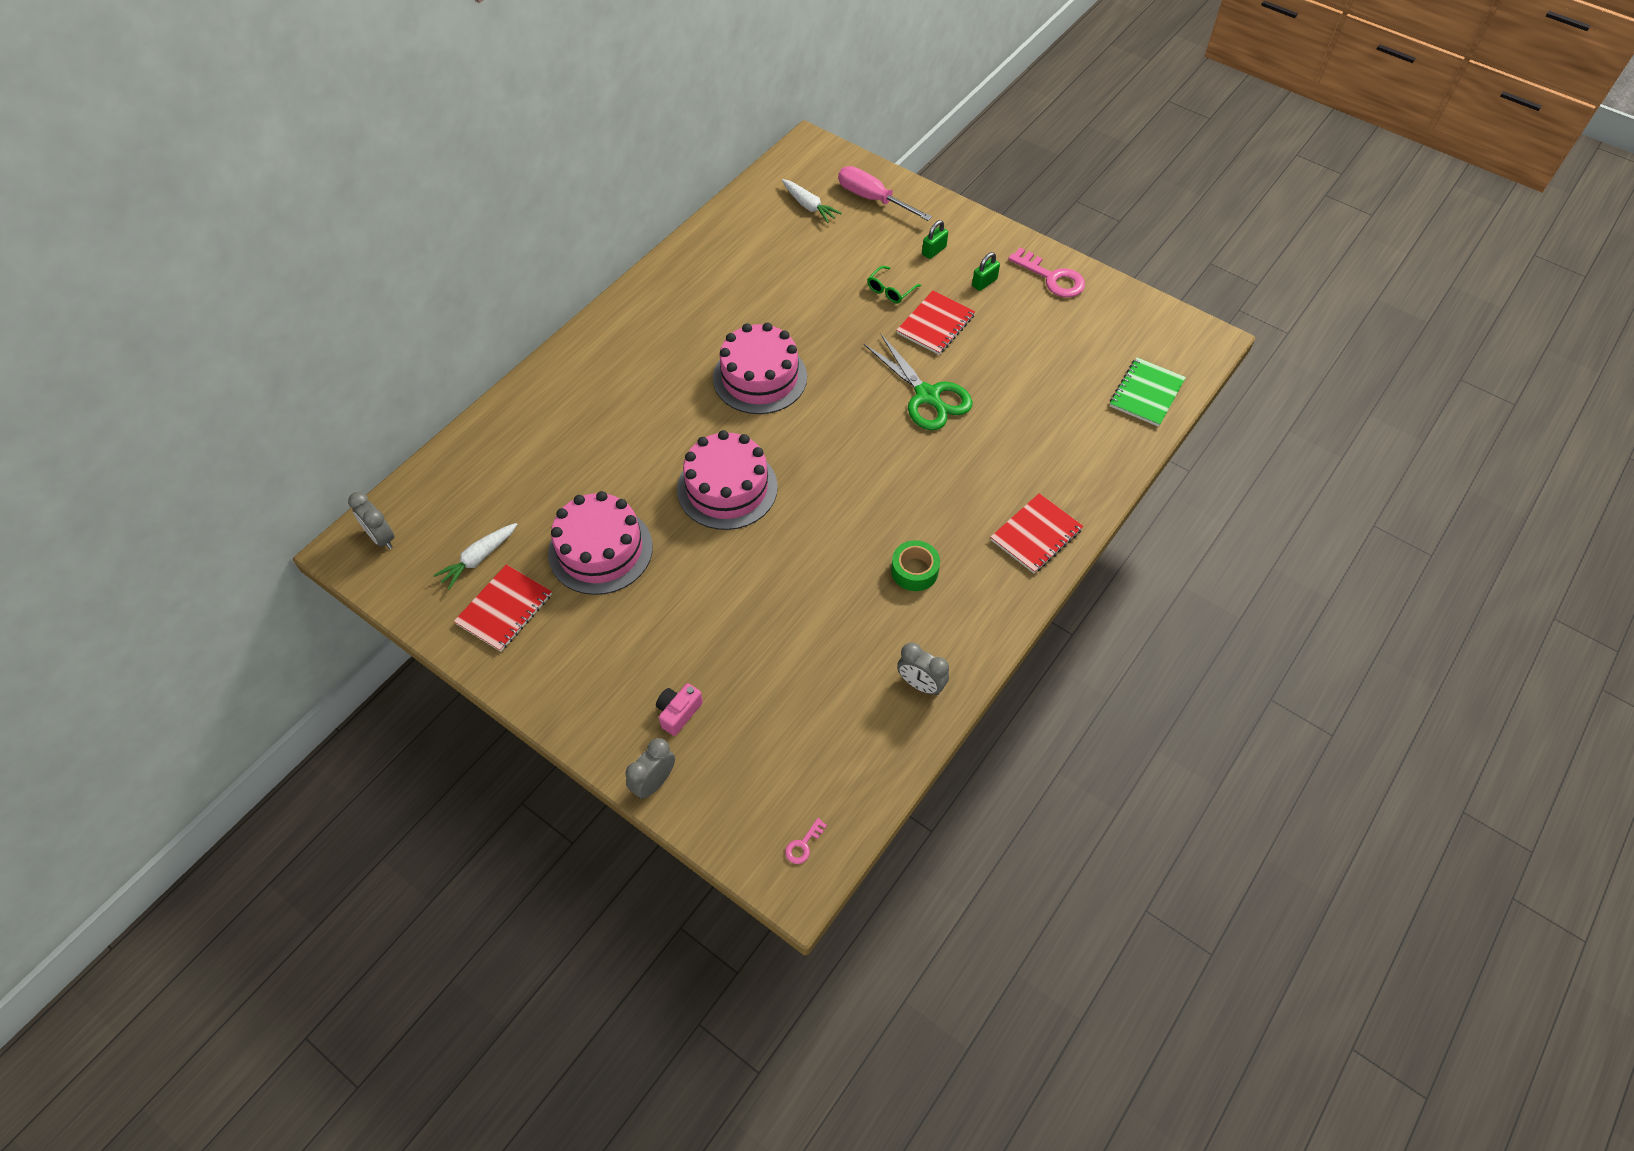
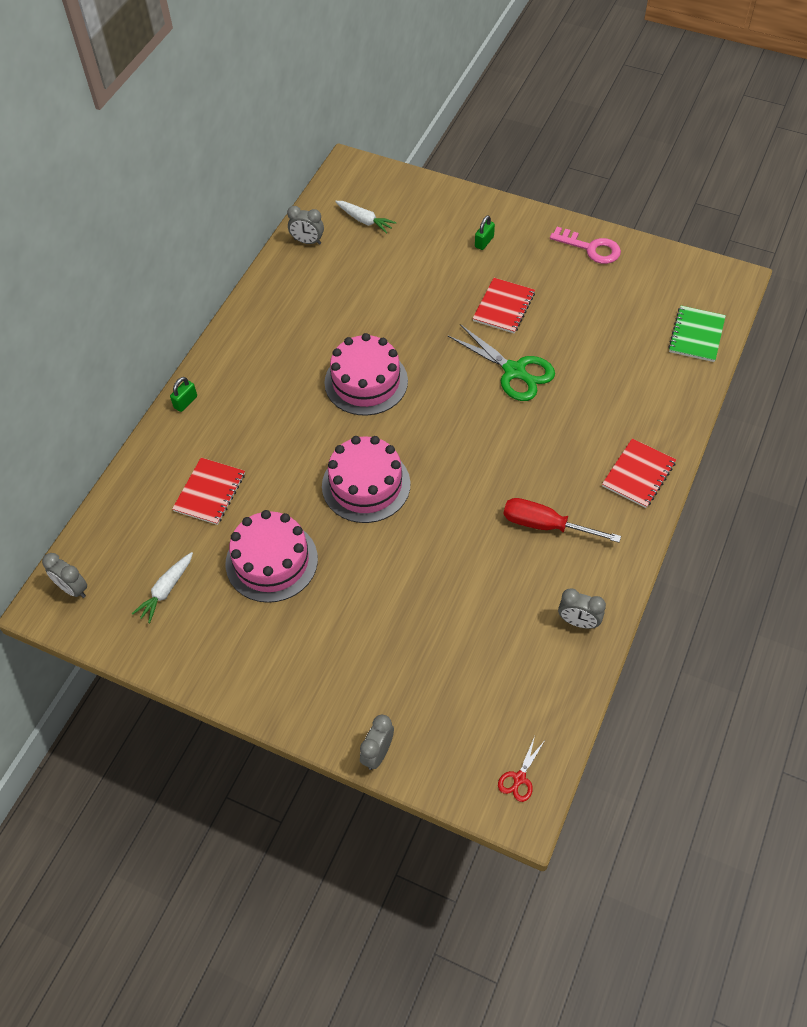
camera: 10 degrees left, 0 degrees up
(504, 609) = (202, 630): red notebook -> red notebook (210, 492)
(678, 712) = (381, 689): pink camera -> none
(740, 218) = (307, 241): none -> grey clock
(803, 844) = (519, 778): pink key -> red scissors
(873, 199) = (419, 205): pink screwdriver -> none
(890, 290) = (456, 284): green glasses -> none
(914, 571) = (546, 525): green tape -> red screwdriver
(984, 282) = (535, 262): green padlock -> green padlock (185, 402)

